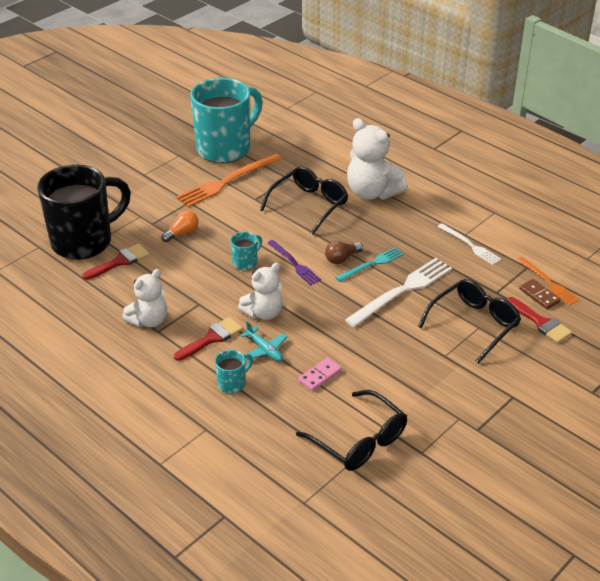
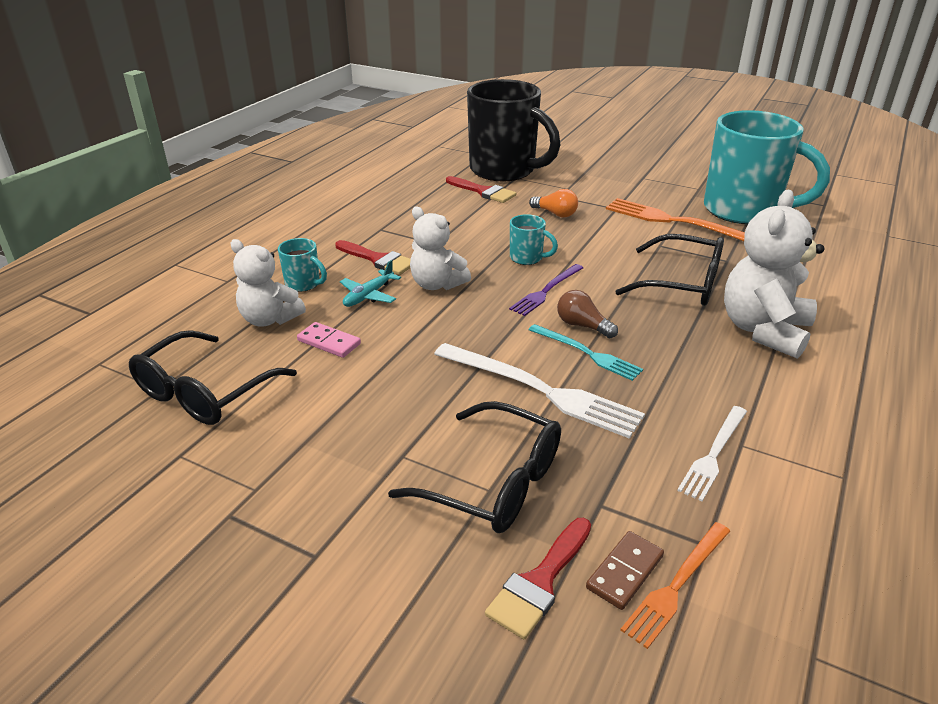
camera: 75 degrees right, 5 degrees down
(149, 320) = (395, 221): white teddy bear -> white teddy bear (269, 319)

